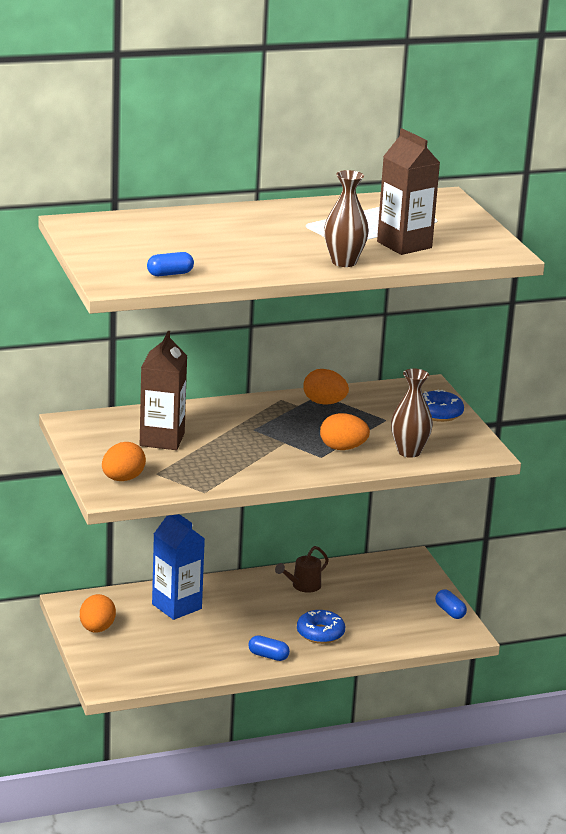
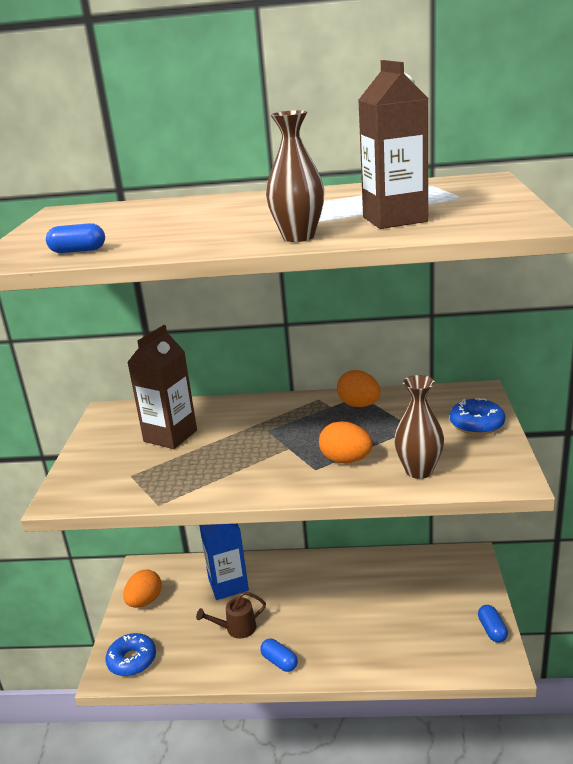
camera: 25 degrees right, 0 degrees up
(122, 479) = (92, 480): orange egg -> none
(302, 586) = (354, 576): brown watering can -> brown watering can (236, 629)
(320, 633) = (345, 639): blue donut -> blue donut (132, 660)

